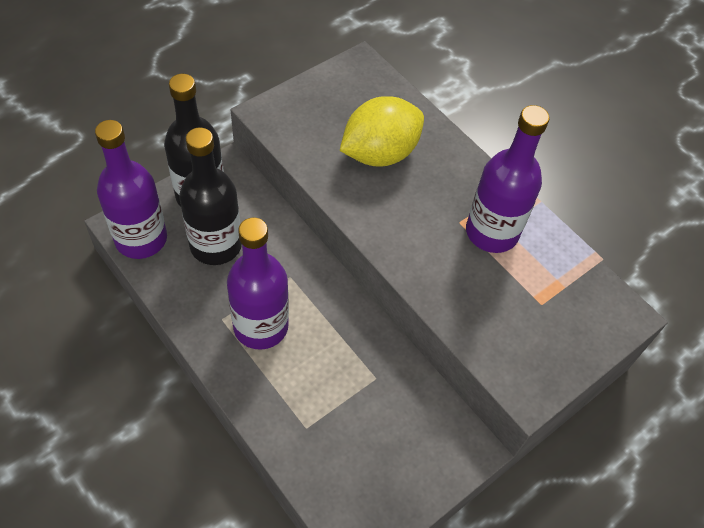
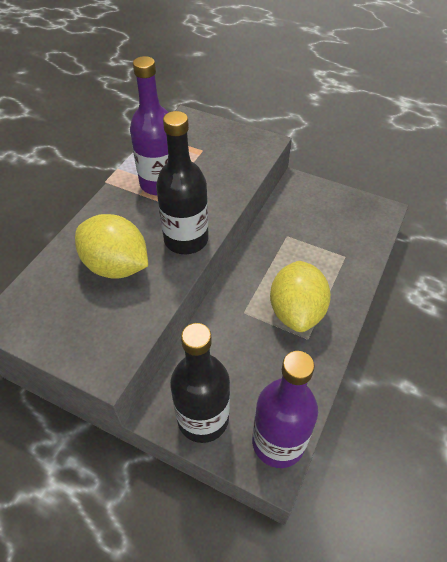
camera: 110 degrees left, 5 degrees down
(216, 245) = (247, 377): black bottle -> black bottle (186, 239)
(261, 326) = (296, 311): purple bottle -> yellow lemon

